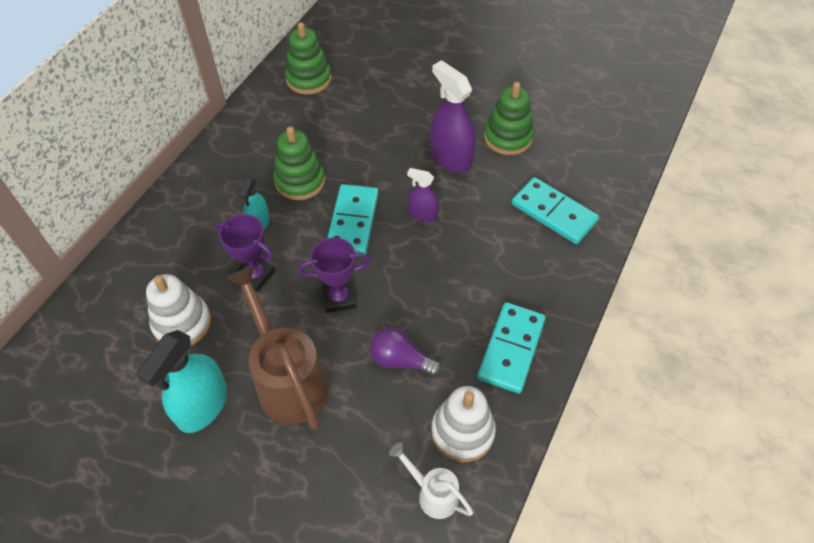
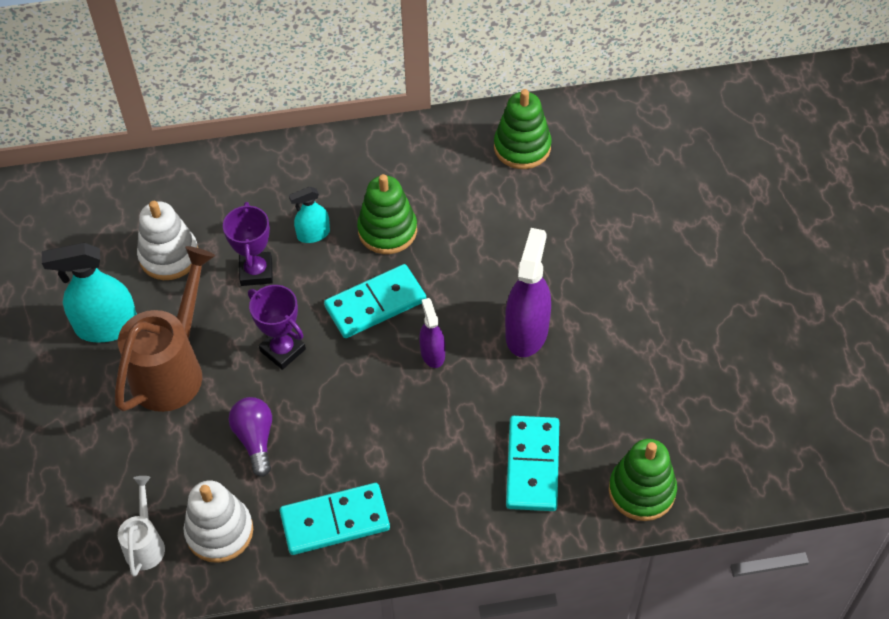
camera: 55 degrees right, 0 degrees up
(508, 137) = (601, 365): green stacking toy -> green stacking toy (642, 491)

